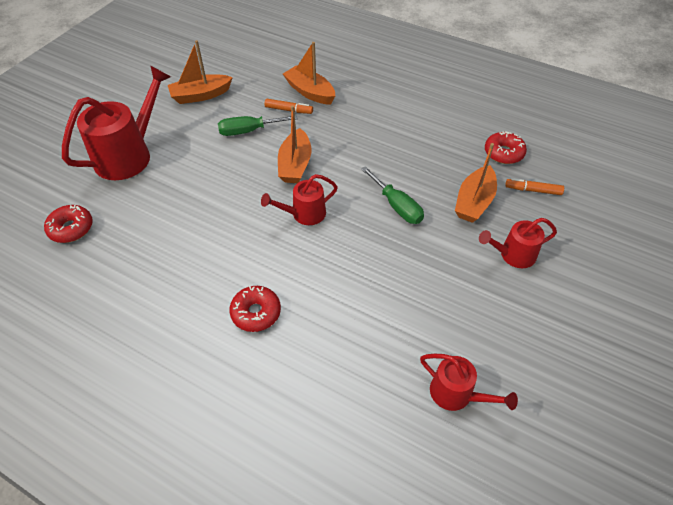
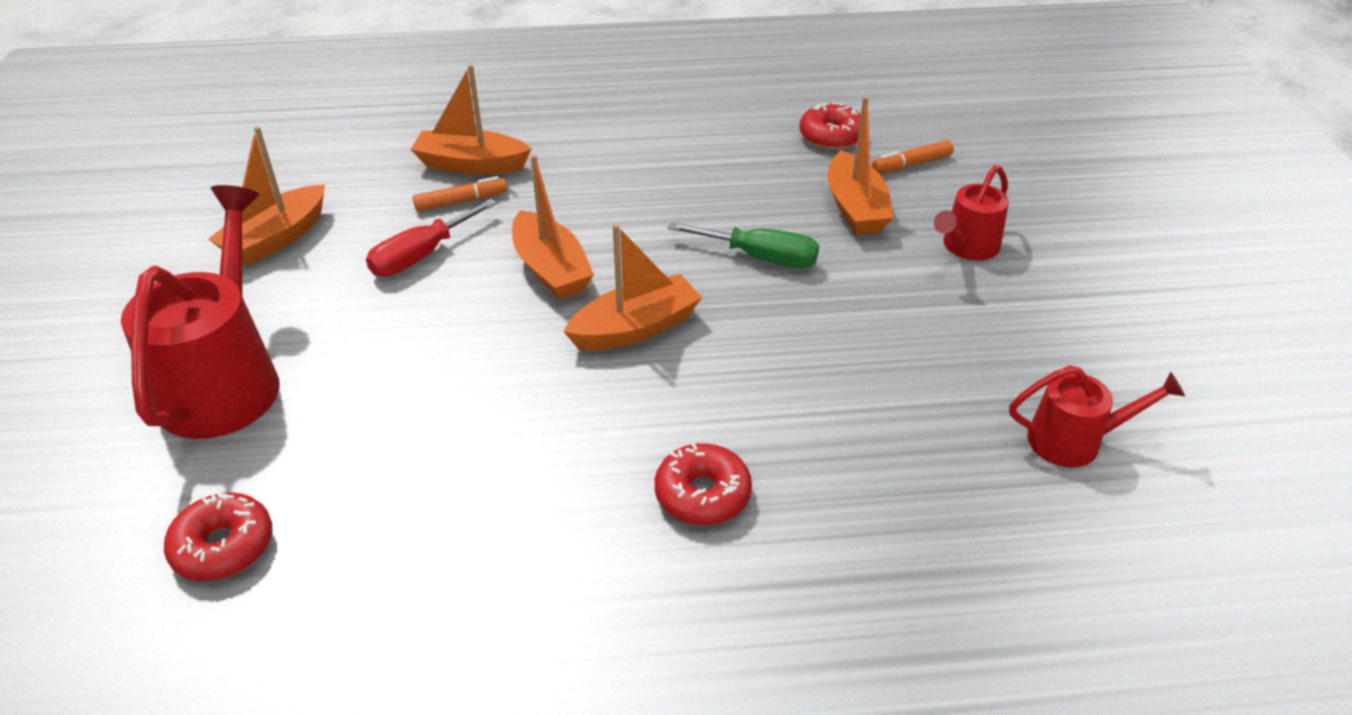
camera: 35 degrees left, 10 degrees down
(248, 131) = (421, 255): green screwdriver -> red screwdriver
(304, 214) = (635, 328): red watering can -> orange boat

